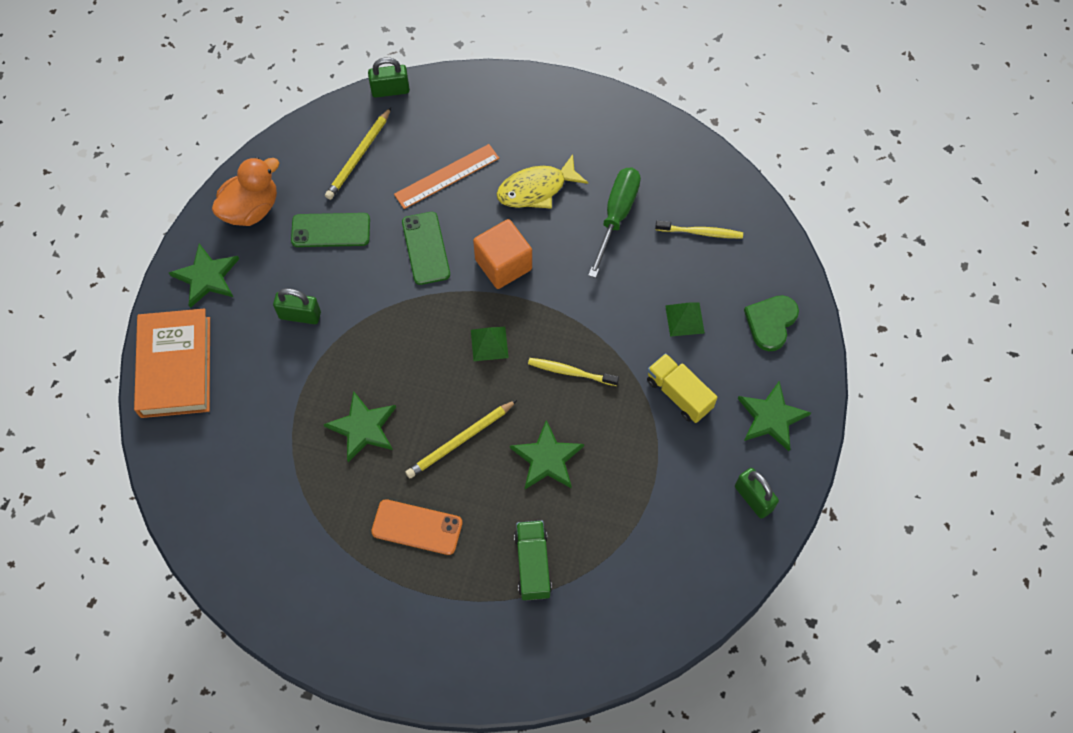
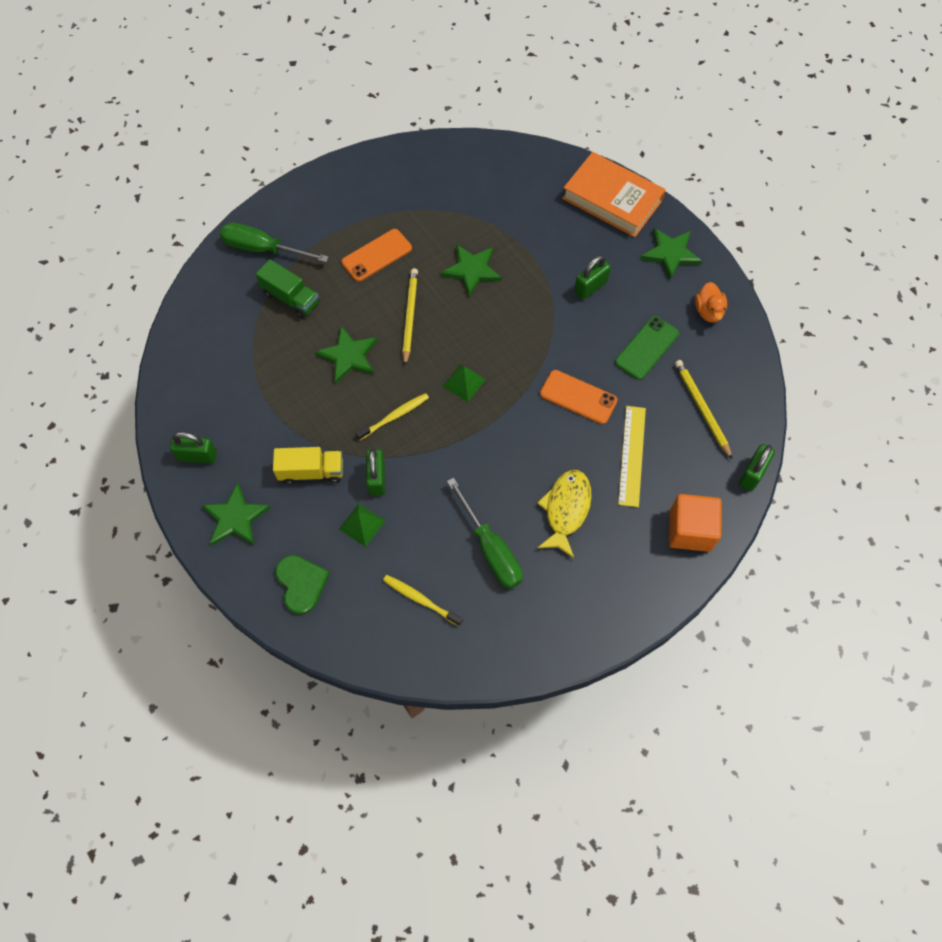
camera: 130 degrees right, 0 degrees up
(251, 209) = (708, 311): orange duck -> orange duck, size x0.65
(425, 248) = (578, 397): green phone -> orange phone
(446, 176) = (632, 455): orange ruler -> yellow ruler
(501, 645) = (263, 249): none -> green screwdriver
(503, 264) = (519, 437): orange cube -> orange cube (690, 530)
(637, 340) = (377, 478): none -> green padlock
(700, 232) = (421, 600): yellow toothbrush -> yellow toothbrush turned 75 degrees clockwise

